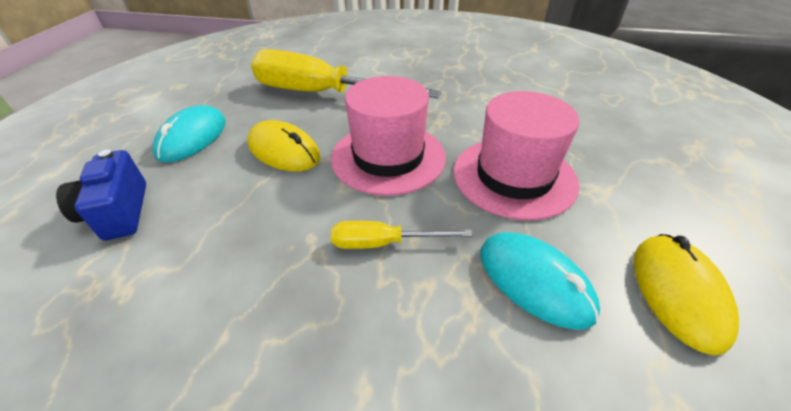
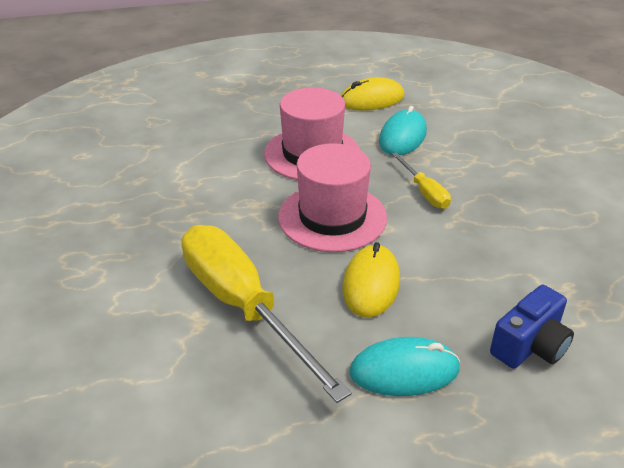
camera: 115 degrees left, 5 degrees down
(322, 93) = (243, 306): yellow screwdriver -> yellow screwdriver turned 150 degrees clockwise

